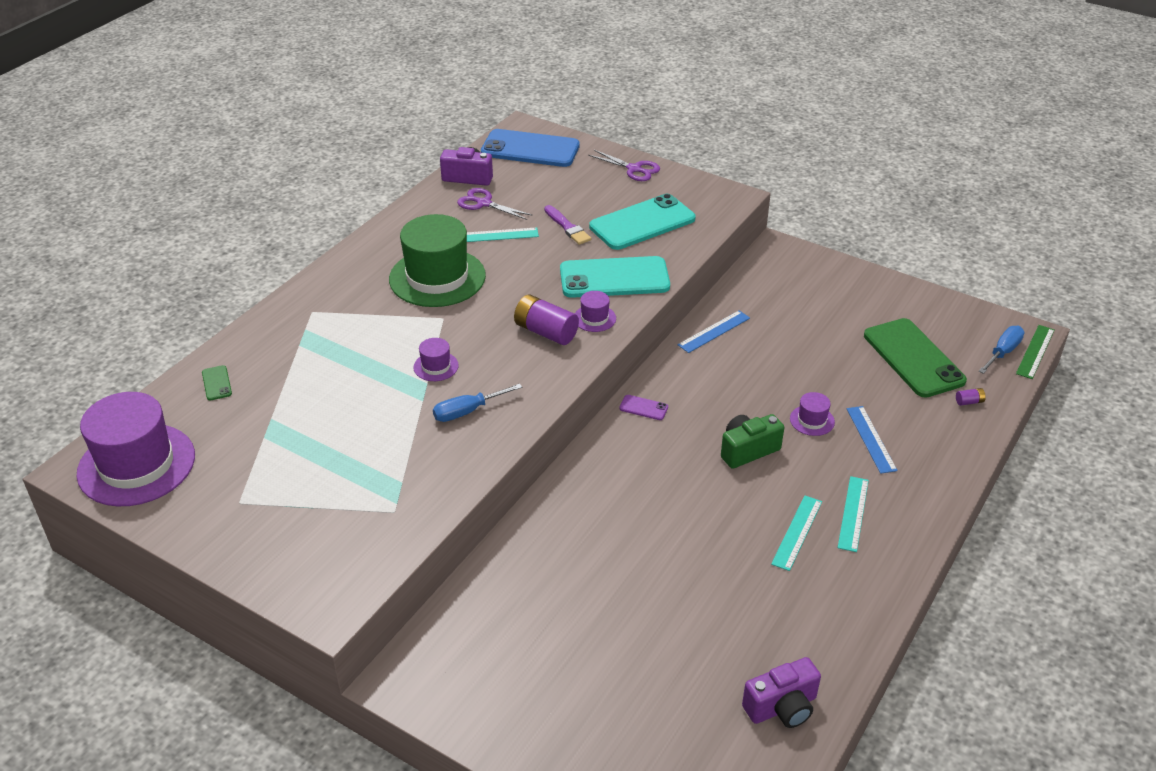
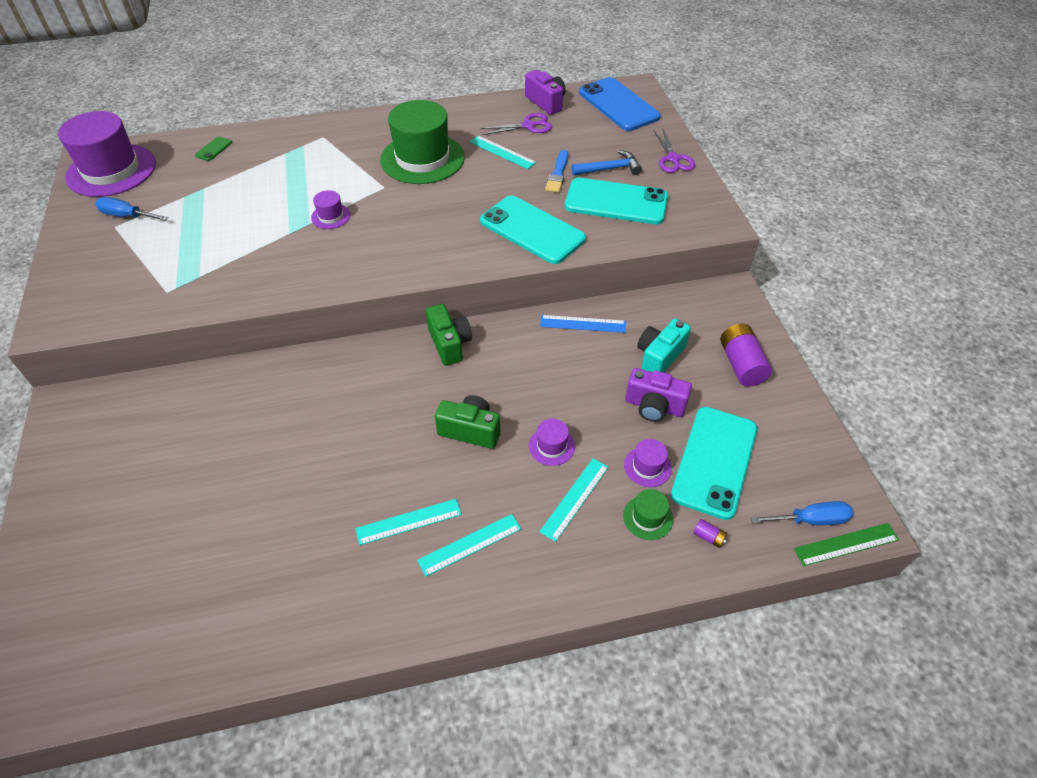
camera: 45 degrees right, 10 degrees up
(467, 411) = (301, 258): blue screwdriver -> blue screwdriver (127, 216)
(484, 203) = (528, 126): purple scissors -> purple scissors turned 90 degrees clockwise
(546, 332) = (428, 238): purple battery -> purple battery (741, 364)
(567, 227) = (558, 174): purple brush -> blue brush
(594, 318) = (473, 250): purple hat -> purple hat (647, 466)
(600, 202) = (609, 169): none -> blue hammer
(643, 408) = (449, 344): purple phone -> green camera
(782, 707) = (201, 639): purple camera -> purple camera (654, 406)
(793, 319) = (659, 357): none -> turquoise camera
(871, 439) = (575, 498): blue ruler -> turquoise ruler
(913, 358) = (714, 461): green phone -> turquoise phone
(924, 417) = (648, 517): none -> green hat

